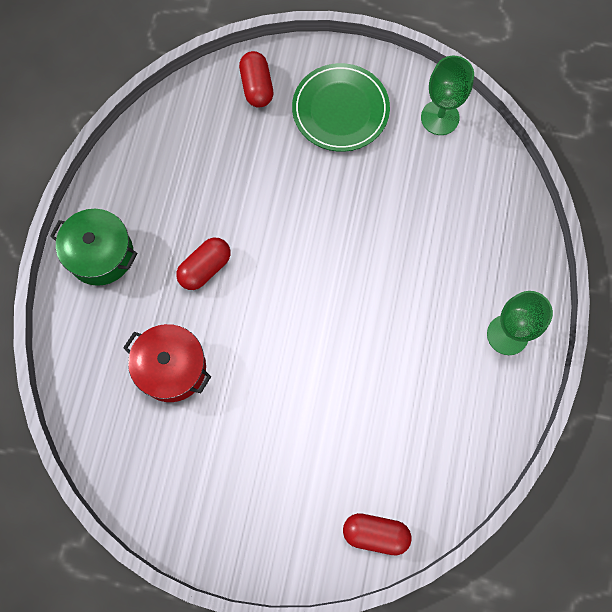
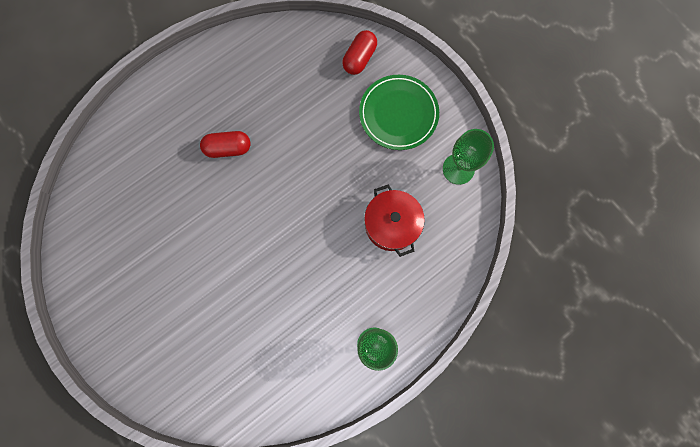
camera: 40 degrees right, 5 degrees up
(100, 254) = (176, 91): green pot -> none
(172, 368) = (156, 193): red pot -> red pot (391, 224)
(375, 534) = (182, 396): red capsule -> none

